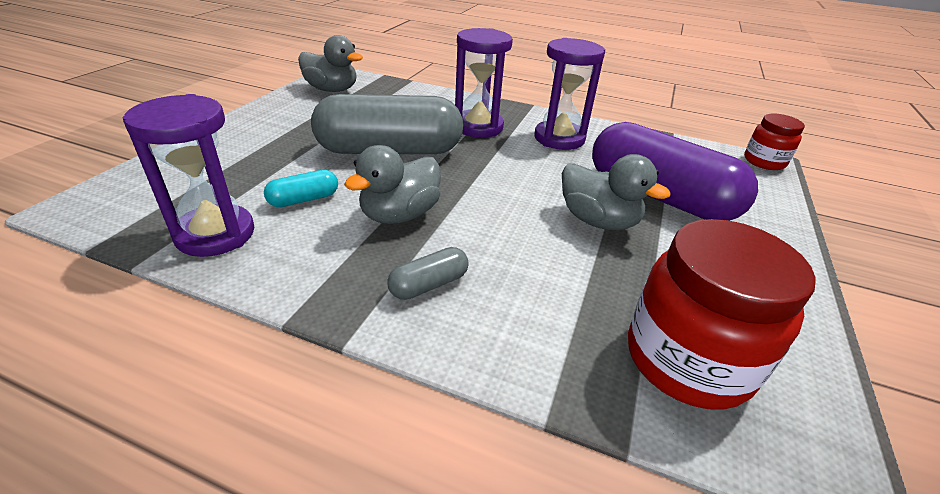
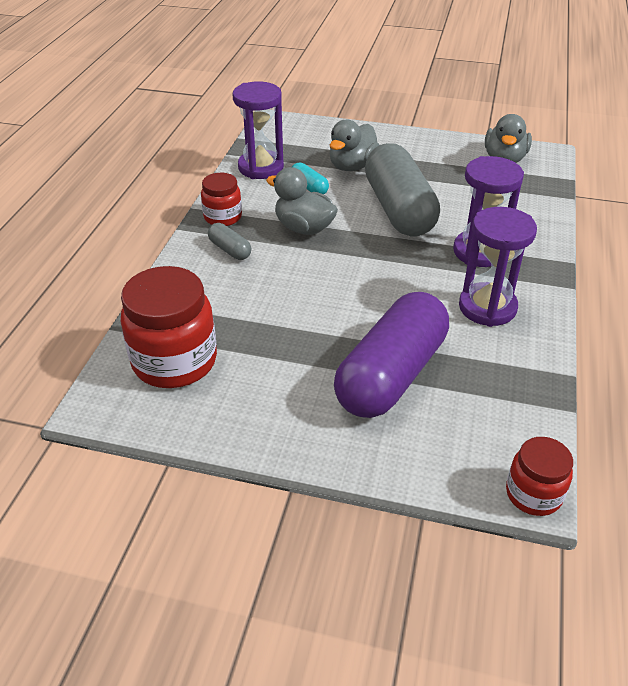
camera: 85 degrees right, 5 degrees up
(336, 286) = (223, 217): none -> red jar
(598, 221) = (330, 328): grey duck -> grey duck (352, 166)

